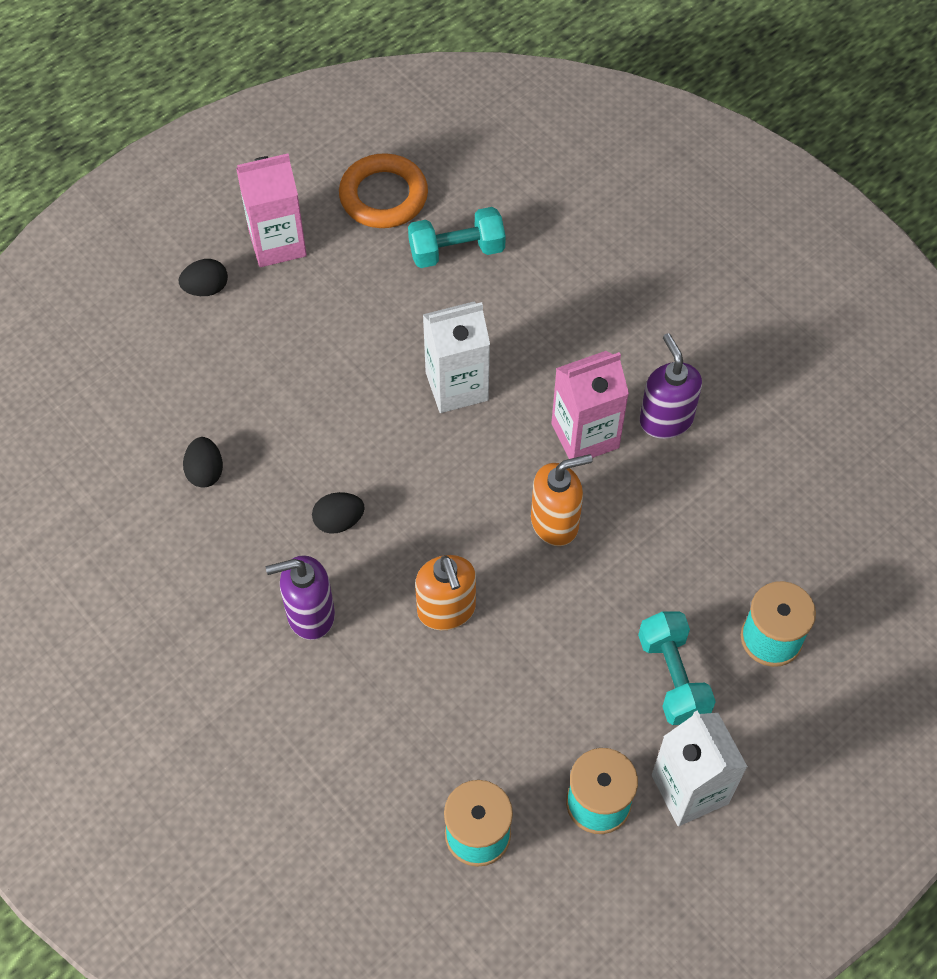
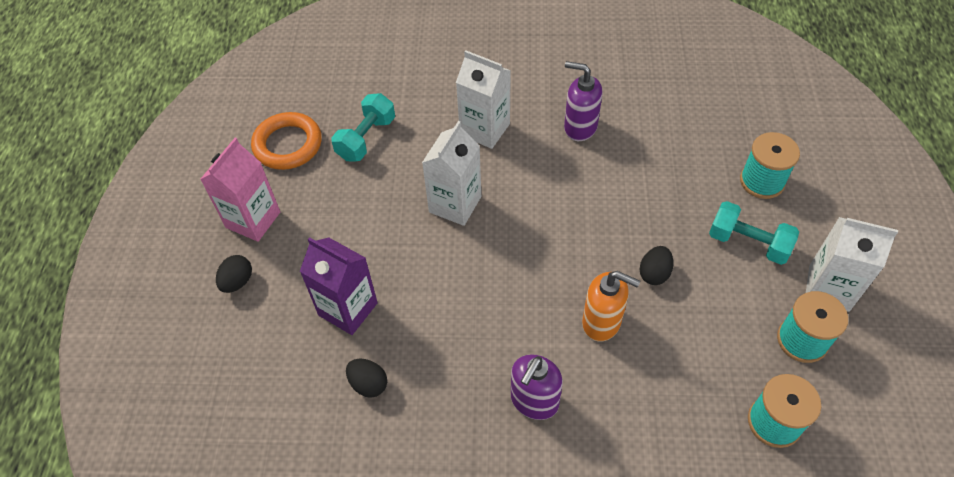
camera: 45 degrees left, 5 degrees down
(261, 394) = (348, 309): none -> purple carton
(339, 521) = (483, 334): black egg -> black egg (654, 273)
(555, 522) = (595, 224): orange soap dispenser -> none
(573, 339) = (484, 129): none -> white carton
(585, 436) = (552, 169): pink carton -> none

